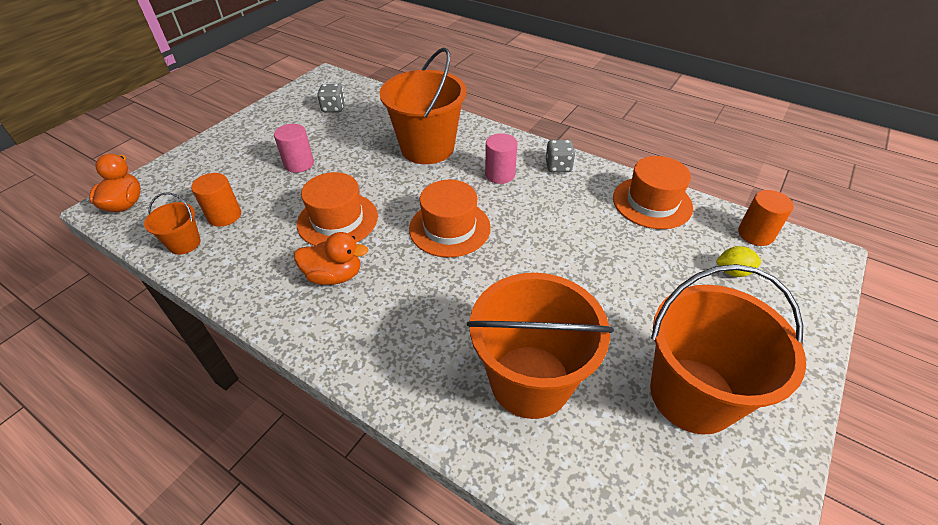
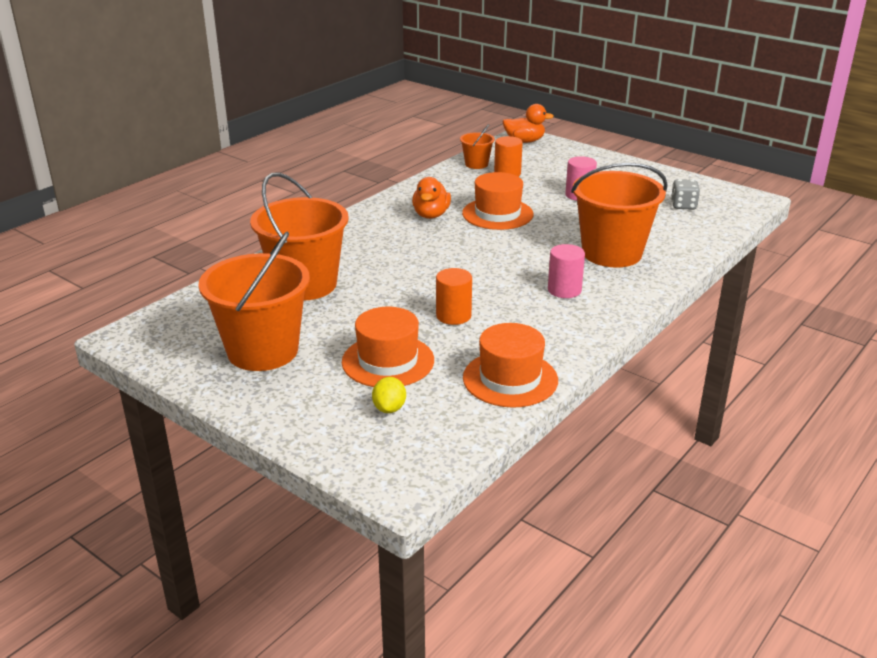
camera: 95 degrees right, 15 degrees down
(449, 228) = (481, 260): orange hat -> orange hat (388, 361)
(558, 166) = (581, 326): grey dice -> none
(755, 234) = (444, 442): orange cylinder -> orange cylinder (453, 316)

